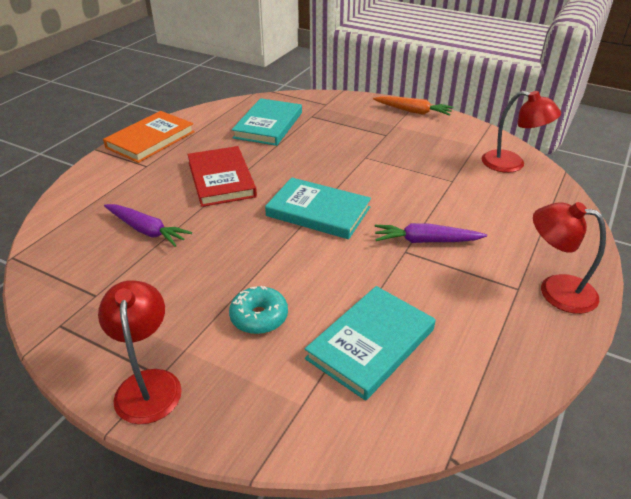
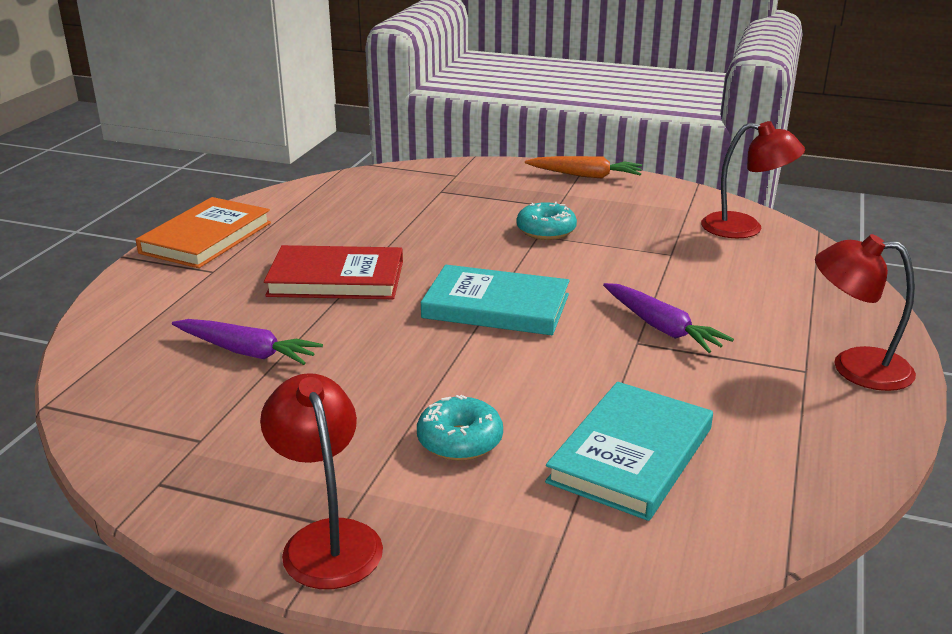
camera: 10 degrees left, 10 degrees down
(221, 179) = (336, 279): red book -> red book turned 60 degrees counterclockwise
(268, 125) = (380, 207): turquoise book -> none
(371, 154) = (546, 231): none -> turquoise donut
(426, 241) = (661, 327): purple carrot -> purple carrot turned 120 degrees counterclockwise

